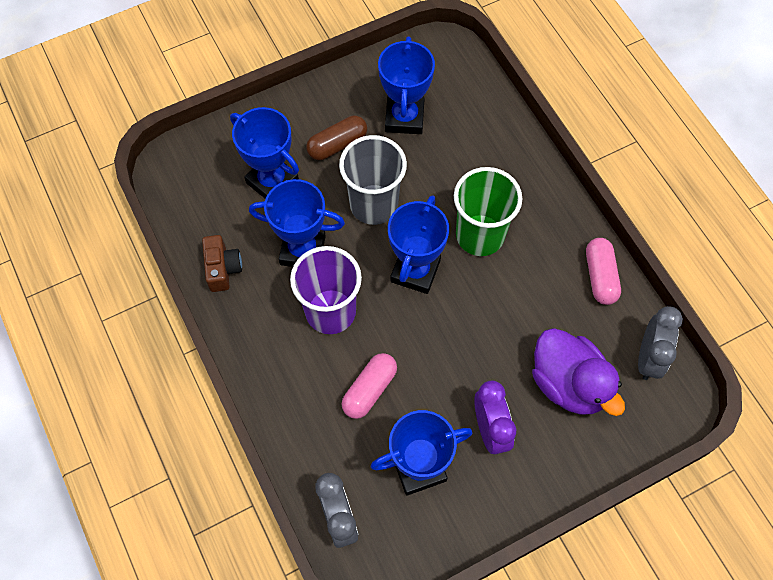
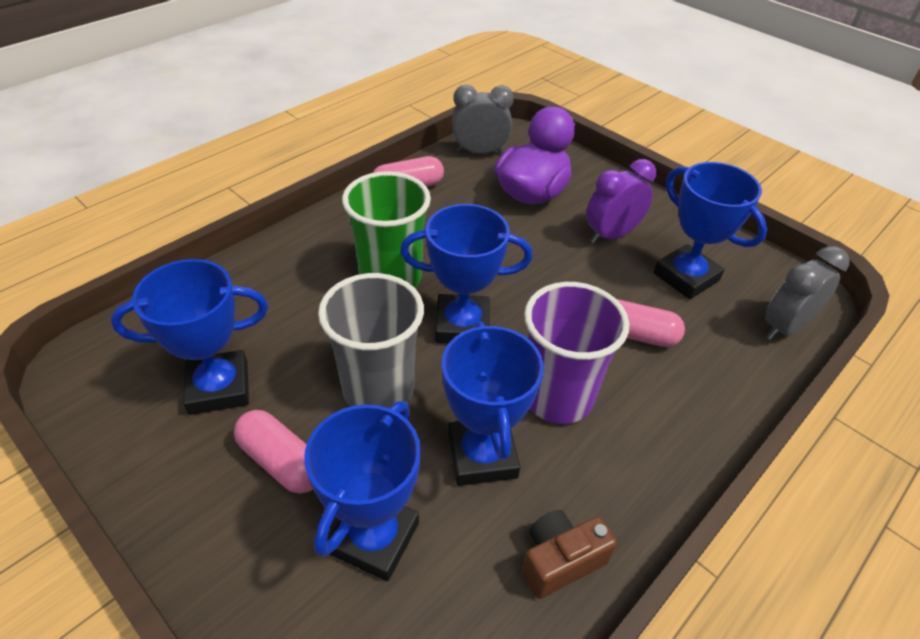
camera: 110 degrees left, 20 degrees down
(337, 144) = (281, 462): brown capsule -> pink capsule

